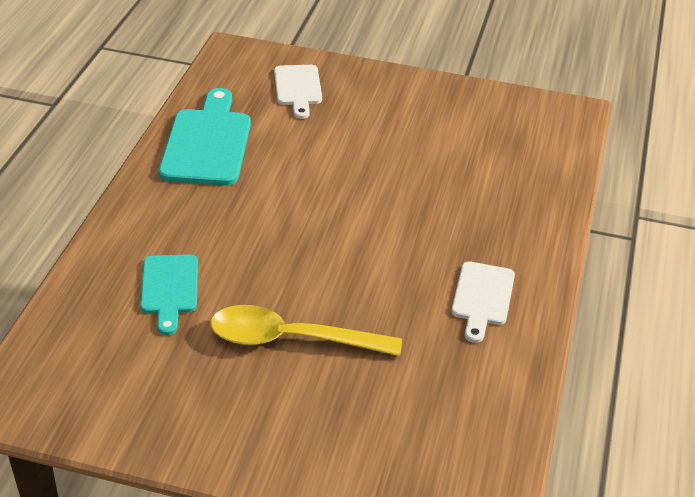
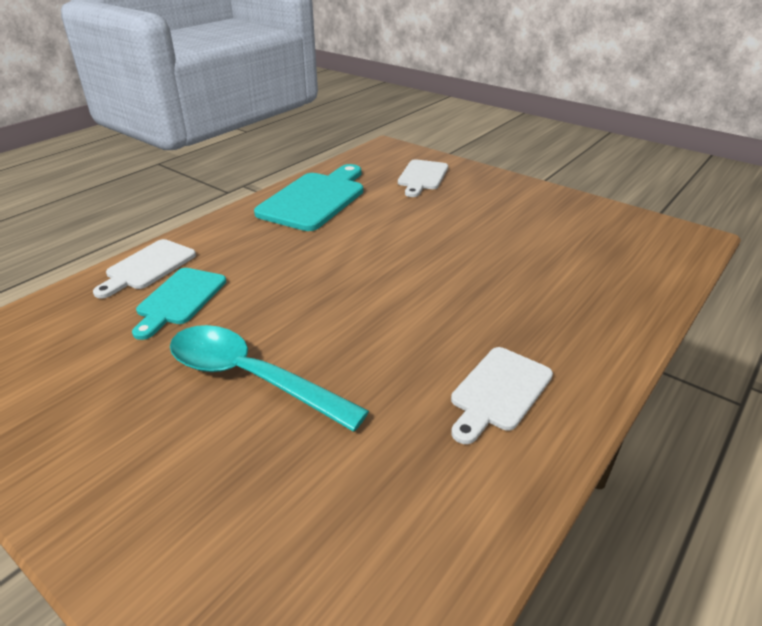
camera: 25 degrees right, 5 degrees down
(106, 264) = (147, 267): none -> white cutting board
(292, 339) = (251, 378): yellow spoon -> turquoise spoon

